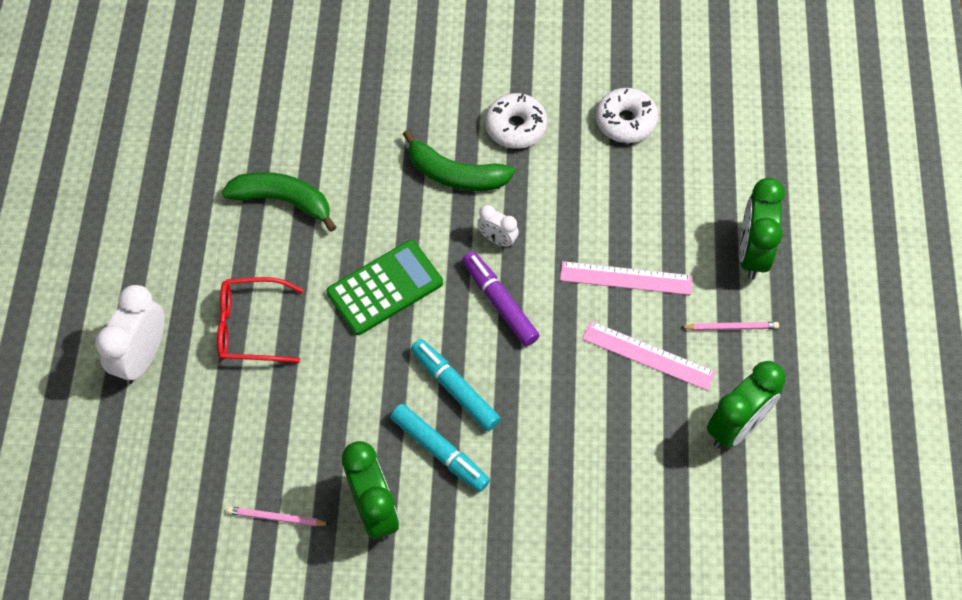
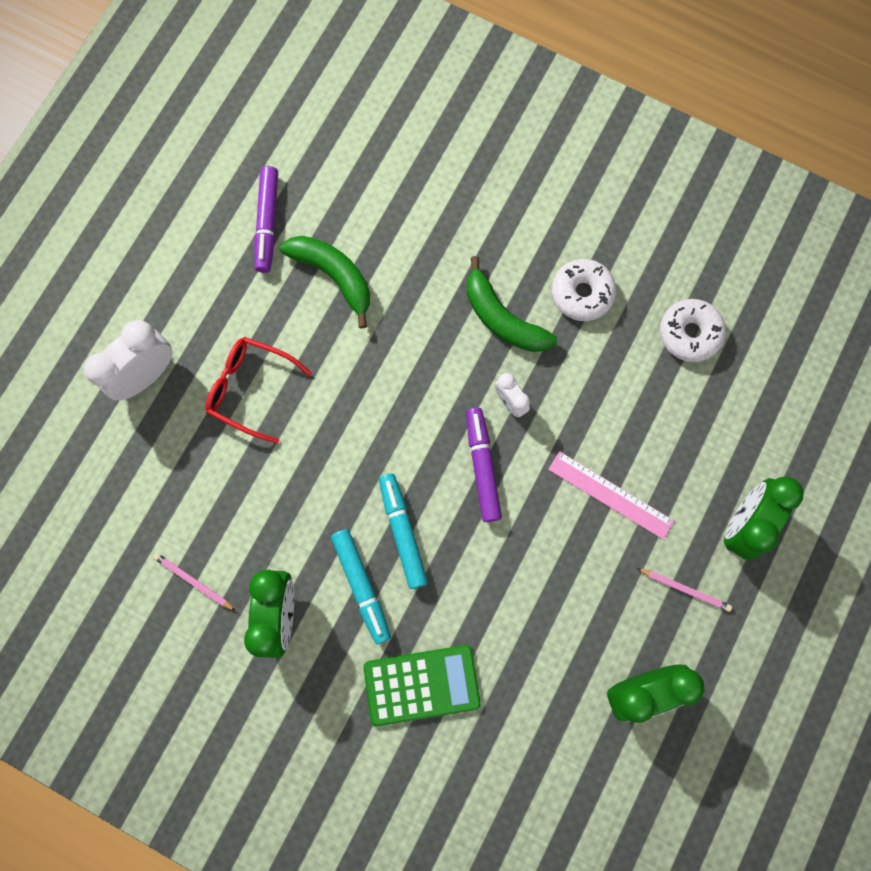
camera: 25 degrees right, 15 degrees up
(198, 181) = (267, 223): none -> purple marker
(385, 288) = (385, 404): green calculator -> green calculator (421, 685)
(648, 355) = (593, 581): pink ruler -> none

